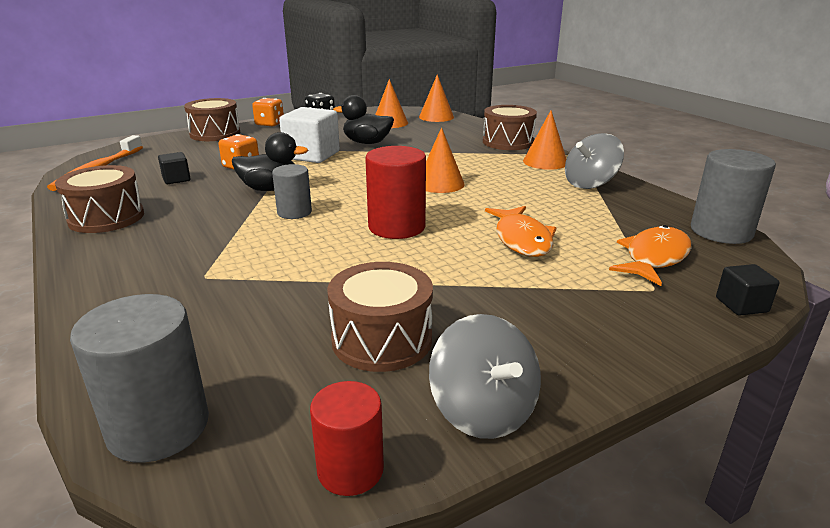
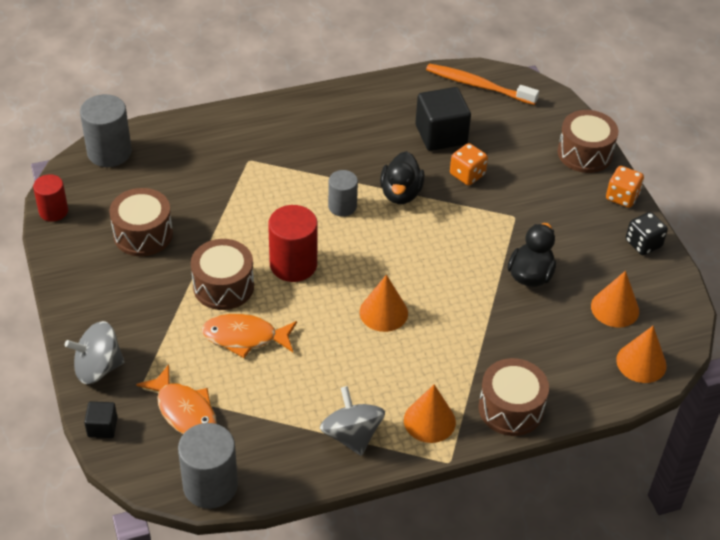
camera: 100 degrees right, 20 degrees up
(106, 218) = (363, 105): brown drum -> brown drum (223, 286)
(176, 179) = (441, 135): black cube -> black cube, size x1.97
(312, 155) = (492, 226): white cube -> none
(483, 411) = (67, 263): grey spinning top -> grey spinning top (98, 368)

